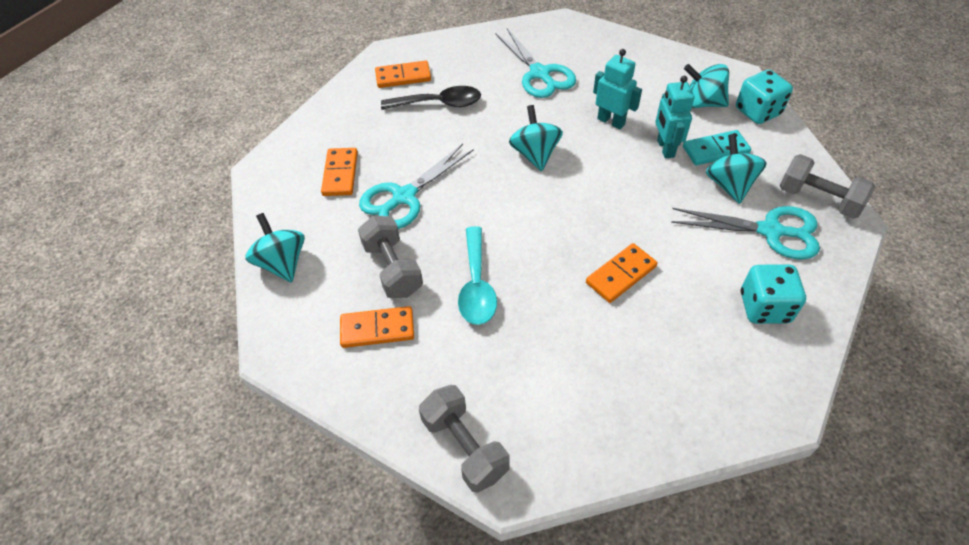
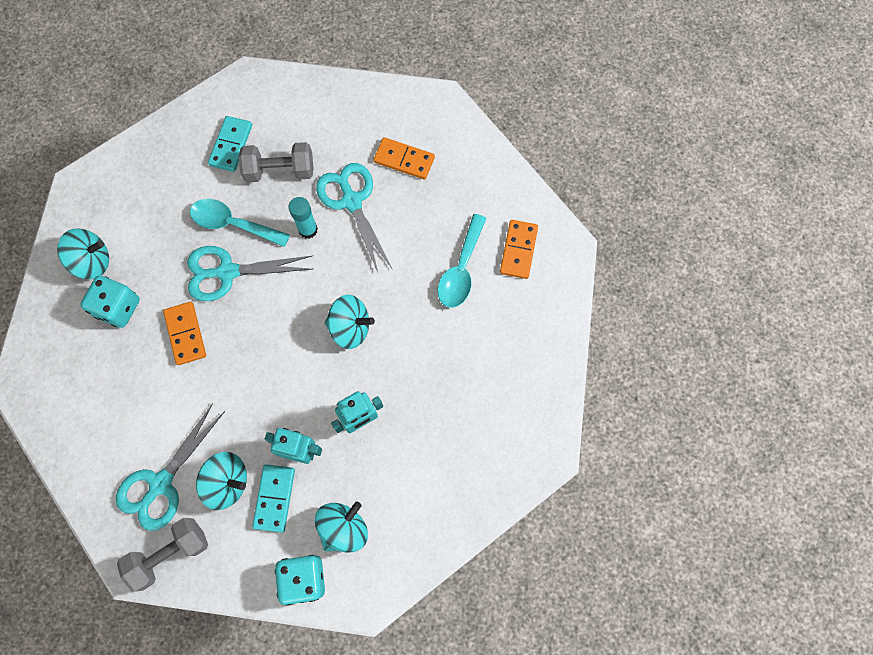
camera: 110 degrees right, 20 degrees up
(282, 263) = (325, 97): turquoise spinning top -> turquoise spinning top (92, 262)
(377, 329) = (231, 145): orange domino -> turquoise domino
(438, 104) = (461, 269): black spoon -> turquoise spoon
(452, 219) = (308, 230): none -> turquoise glue stick
(464, 446) = (114, 171): grey dumbbell -> none
(540, 74) = (464, 384): turquoise scissors -> turquoise scissors (227, 272)
(764, 307) = (98, 426): turquoise dice -> turquoise dice (118, 308)

